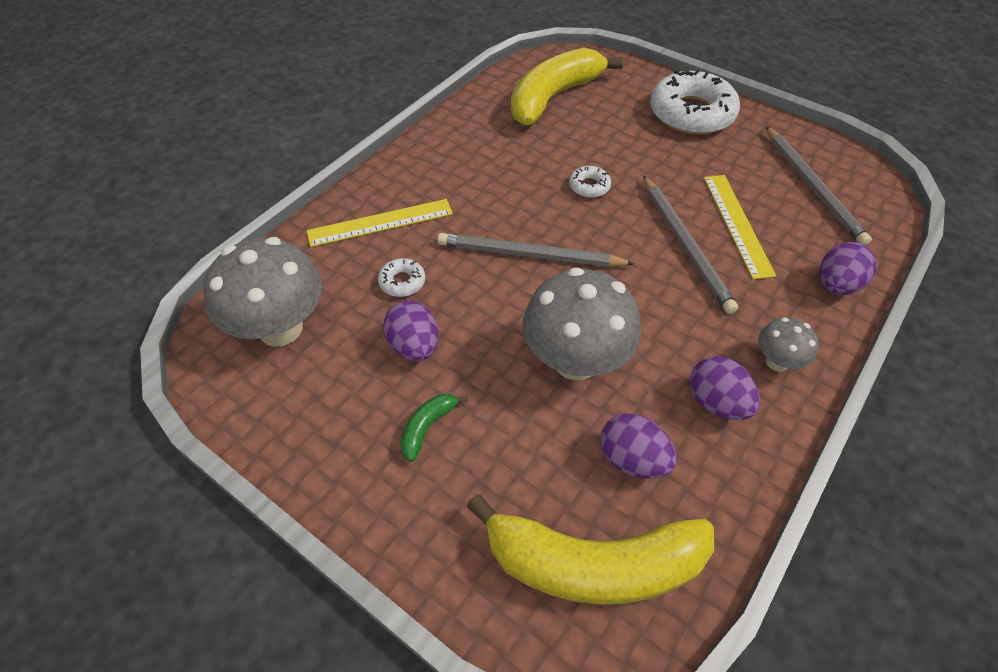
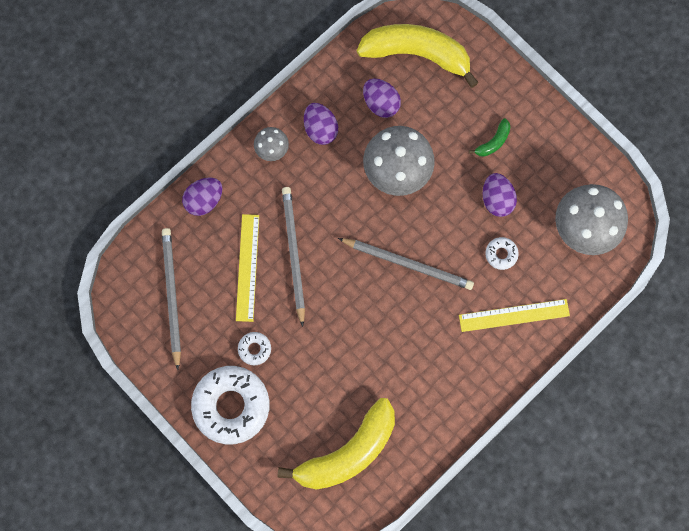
camera: 170 degrees left, 25 degrees up
(589, 186) = (346, 327): white donut -> white donut (254, 349)

